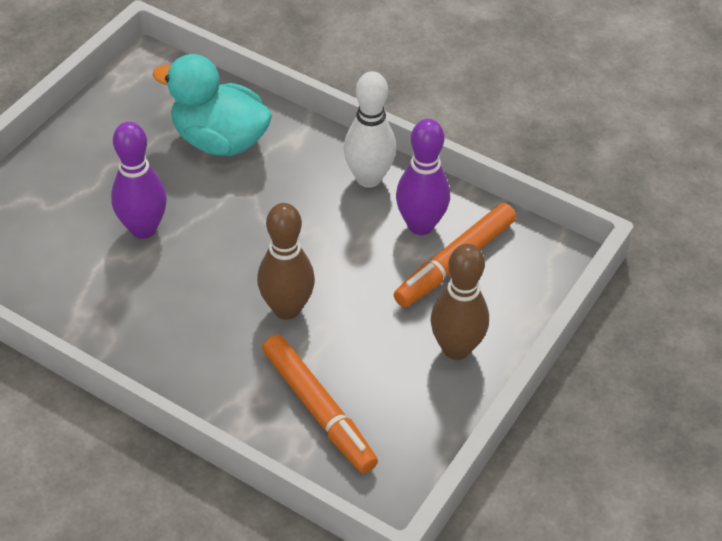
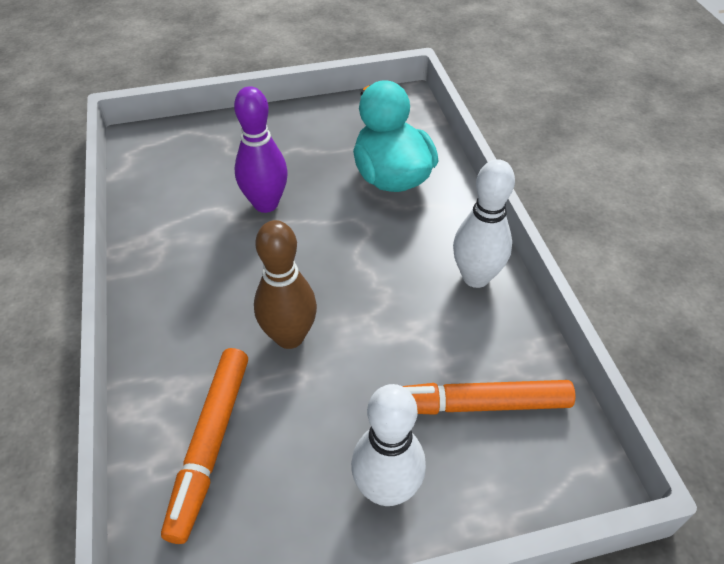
camera: 45 degrees right, 0 degrees up
(420, 225) = (478, 347): purple bowling pin -> none
(456, 348) = (386, 489): brown bowling pin -> white bowling pin

